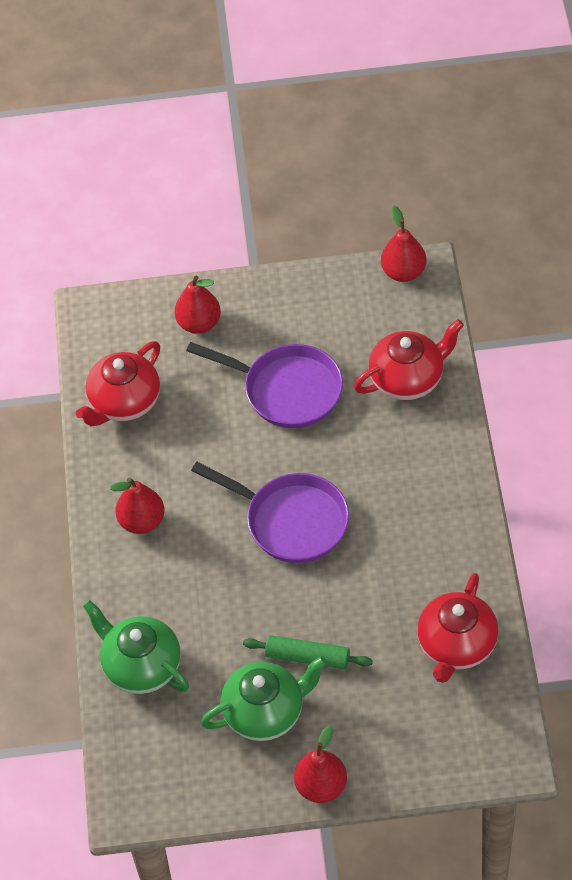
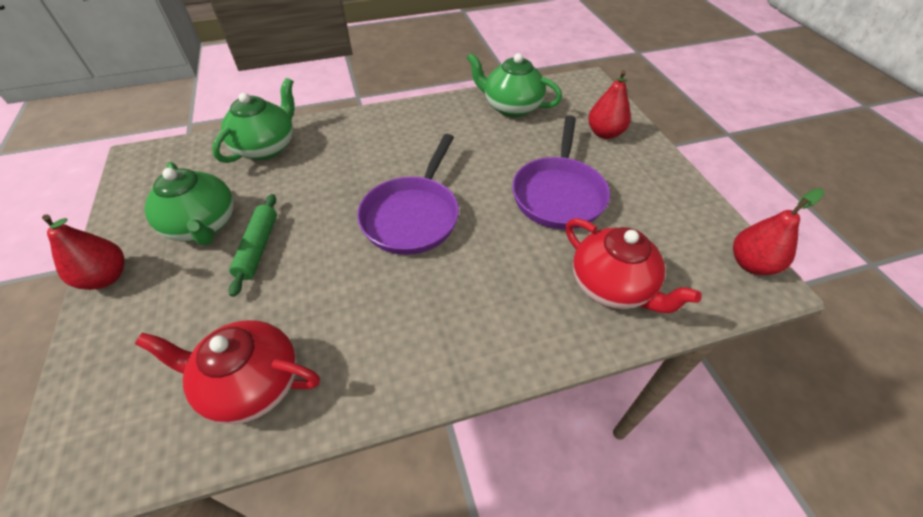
camera: 75 degrees right, 5 degrees down
(124, 402) = (511, 107): red teapot -> green teapot
(142, 521) = (402, 130): red pear -> none

